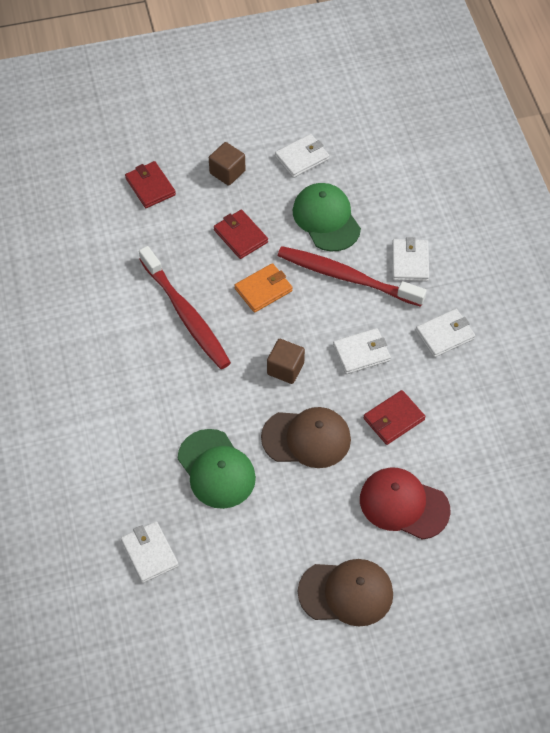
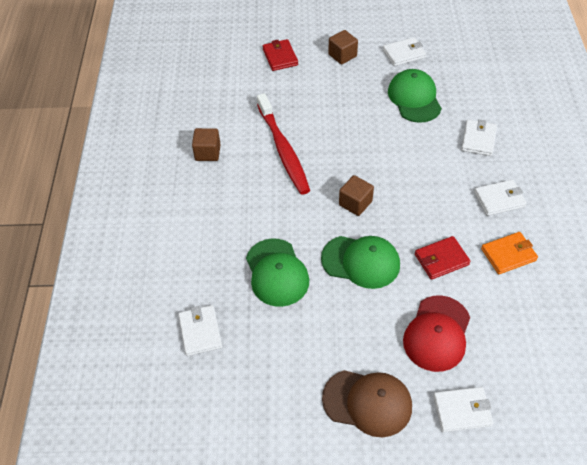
camera: 15 degrees right, 5 degrees down
(96, 334) = (207, 152): none -> brown cube
(240, 236) = (342, 100): red wallet -> none
(263, 289) = (351, 141): orange wallet -> orange wallet (508, 254)
(306, 438) = (361, 262): brown cap -> green cap
(347, 277) = (423, 143): red toothbrush -> none
(361, 353) = (423, 202): white wallet -> white wallet (462, 410)
(404, 504) = (437, 333): red cap -> red cap turned 105 degrees counterclockwise

